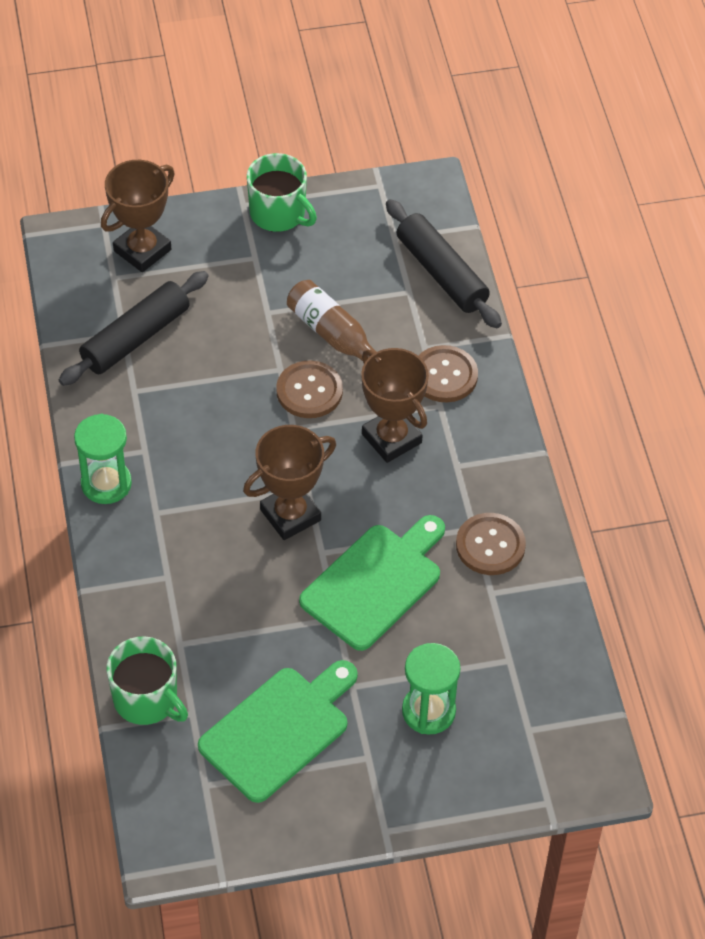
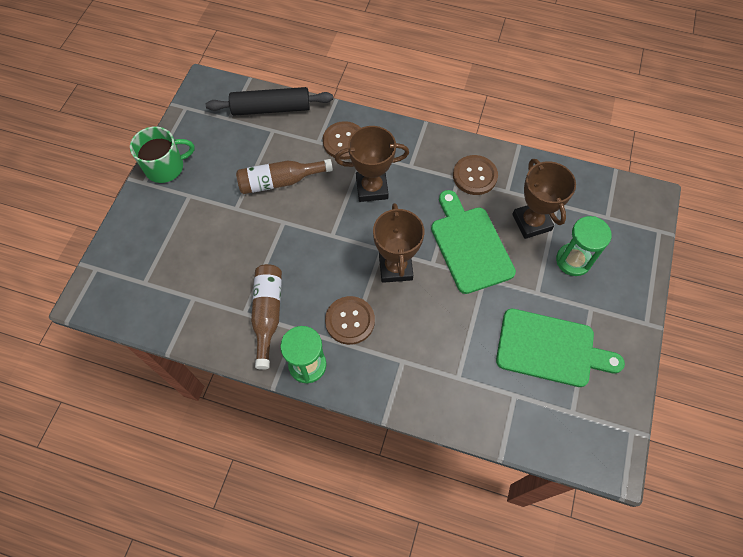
camera: 60 degrees left, 10 degrees up
(135, 338) = (202, 292): black rolling pin -> none
(142, 250) = (135, 255): brown trophy -> brown trophy (531, 222)
(146, 414) = (267, 314): none -> brown bottle
(147, 699) = (491, 418): green mug -> none
(279, 730) = (550, 349): green cutting board -> green cutting board turned 120 degrees clockwise
(309, 391) = (310, 214): brown button -> brown button (350, 321)

